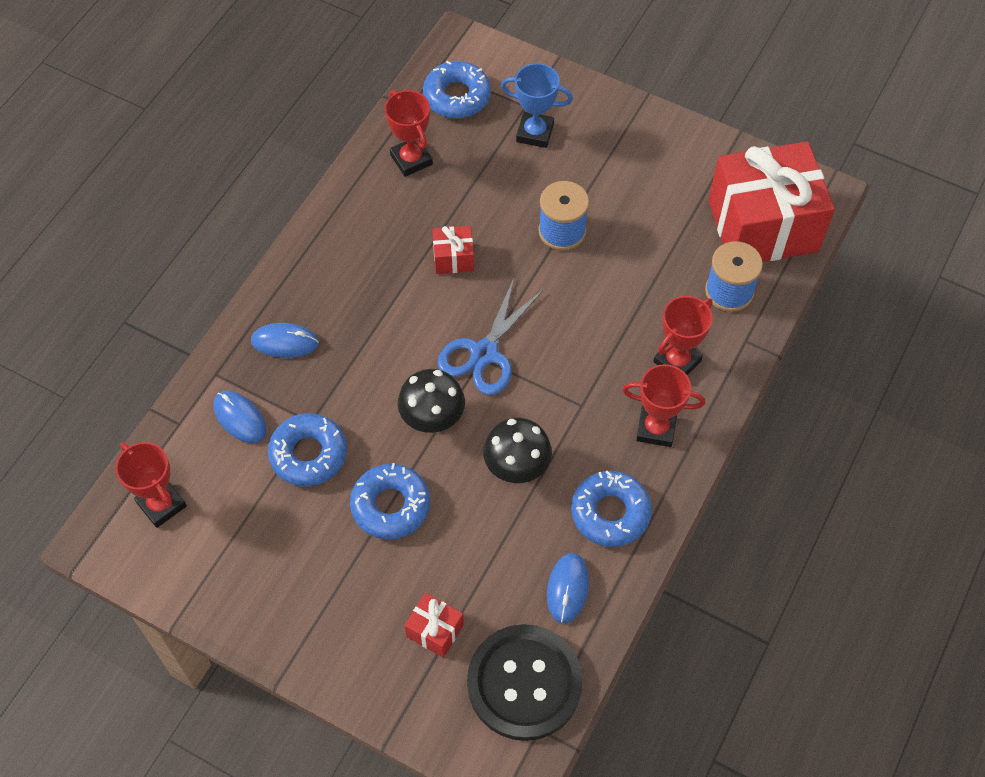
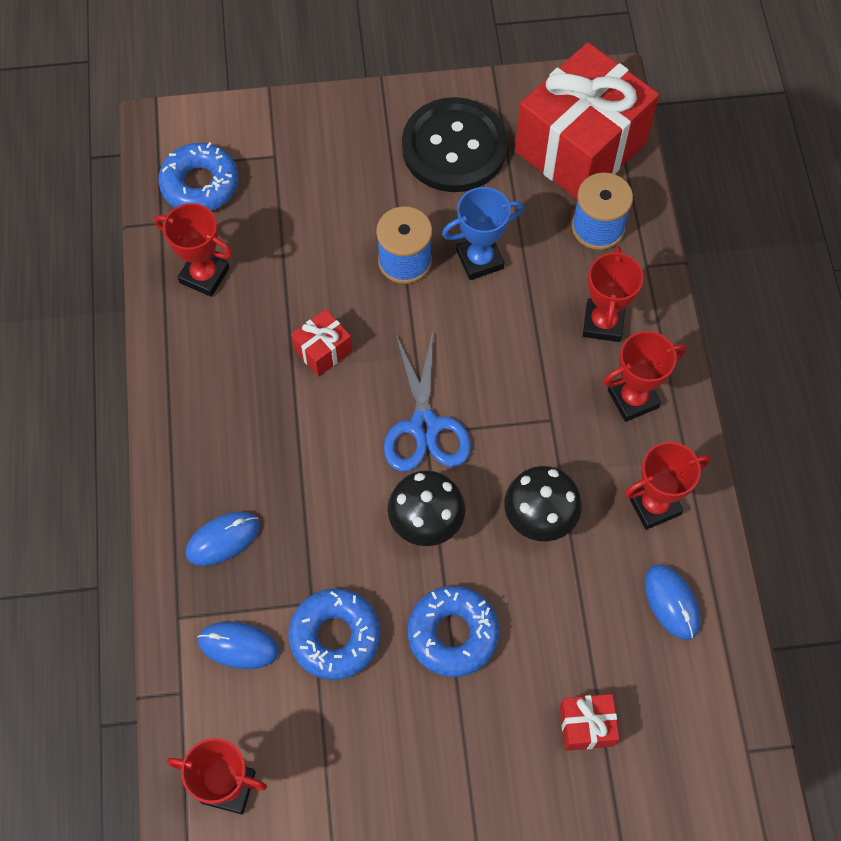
camera: 35 degrees left, 5 degrees up
(524, 683) = (702, 718): black button -> black button (454, 147)
(535, 133) = (304, 178): blue trophy -> blue trophy (479, 259)
(610, 513) = (654, 505): blue donut -> red trophy

